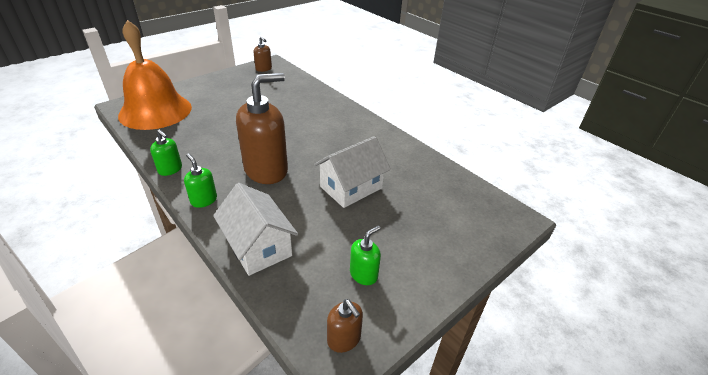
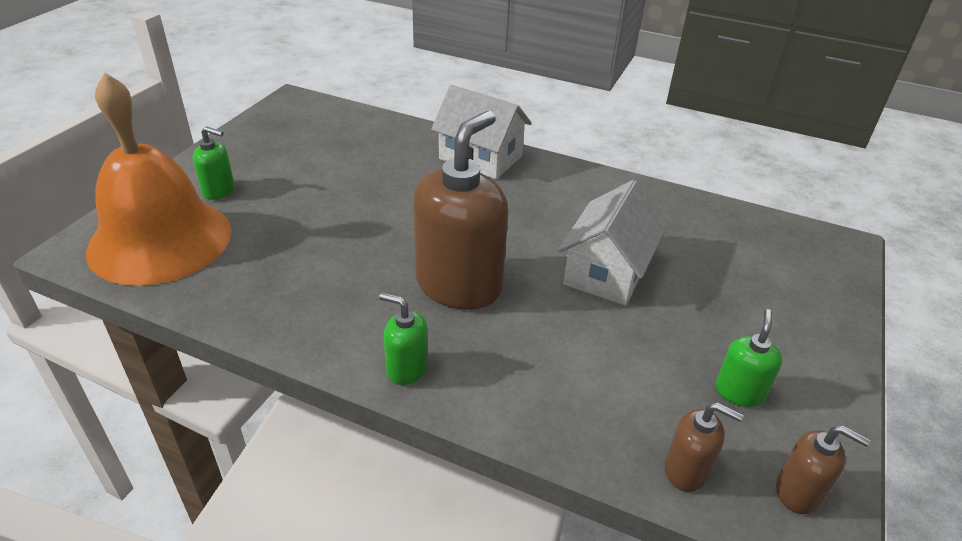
camera: 25 degrees left, 0 degrees up
(170, 169) = (296, 336): green soap dispenser -> green soap dispenser (219, 190)
(258, 246) = (562, 409): white house -> white house (480, 157)
(264, 69) = (289, 114): brown soap dispenser -> brown soap dispenser (686, 470)

